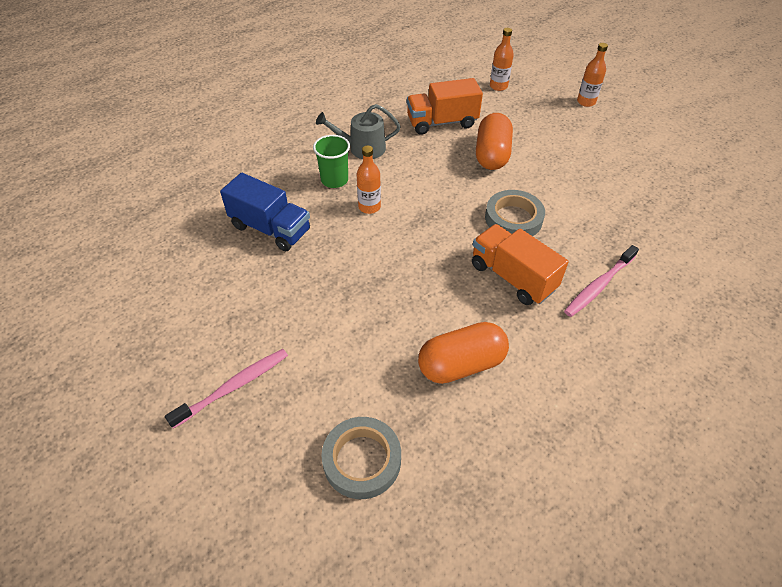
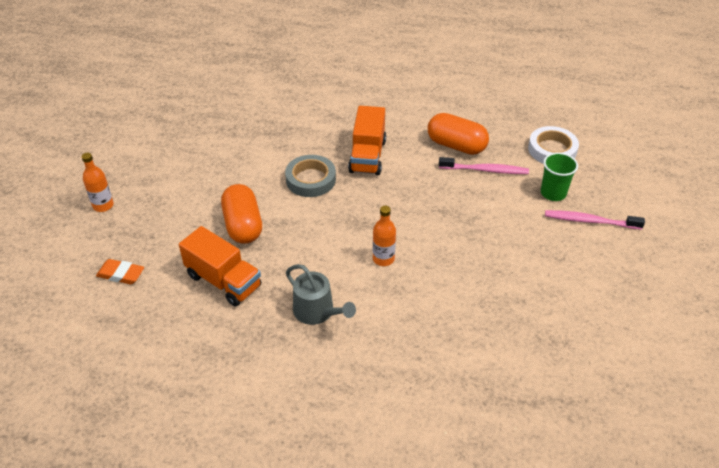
camera: 130 degrees left, 5 degrees down
(270, 228) = (471, 300): blue truck -> none
(334, 180) = (377, 301): green cup -> green cup (553, 193)
(362, 460) = (552, 150): grey tape -> white tape
(492, 155) = (243, 225): orange capsule -> orange capsule turned 75 degrees counterclockwise
(498, 86) = (121, 274): orange bottle -> orange eraser
(599, 285) = (333, 121): pink toothbrush -> pink toothbrush (485, 170)

